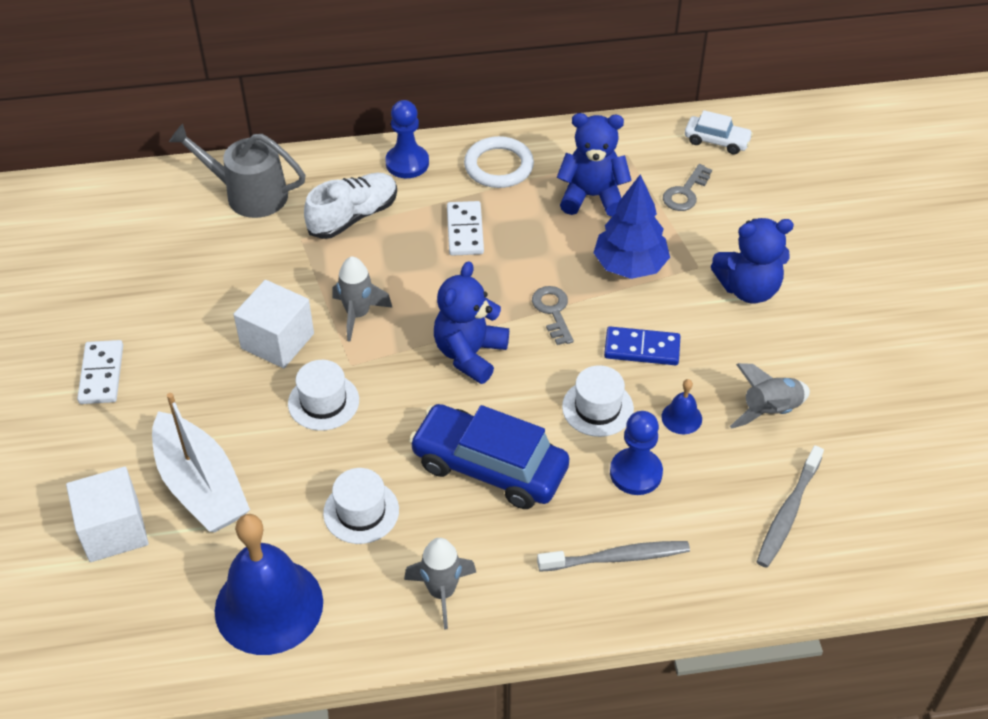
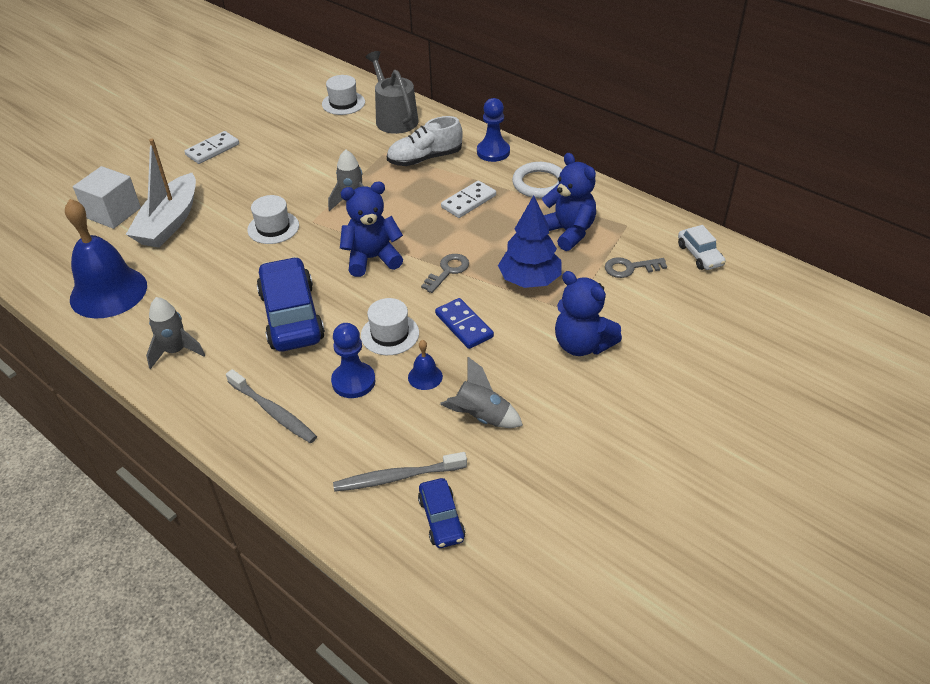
camera: 50 degrees right, 5 degrees down
(277, 341) = (299, 187): white cube -> none
(353, 216) = (425, 158): white shoe -> white shoe turned 150 degrees clockwise
(361, 511) = (207, 286): white hat -> white hat (343, 103)
(862, 511) = (441, 519): none -> blue car

